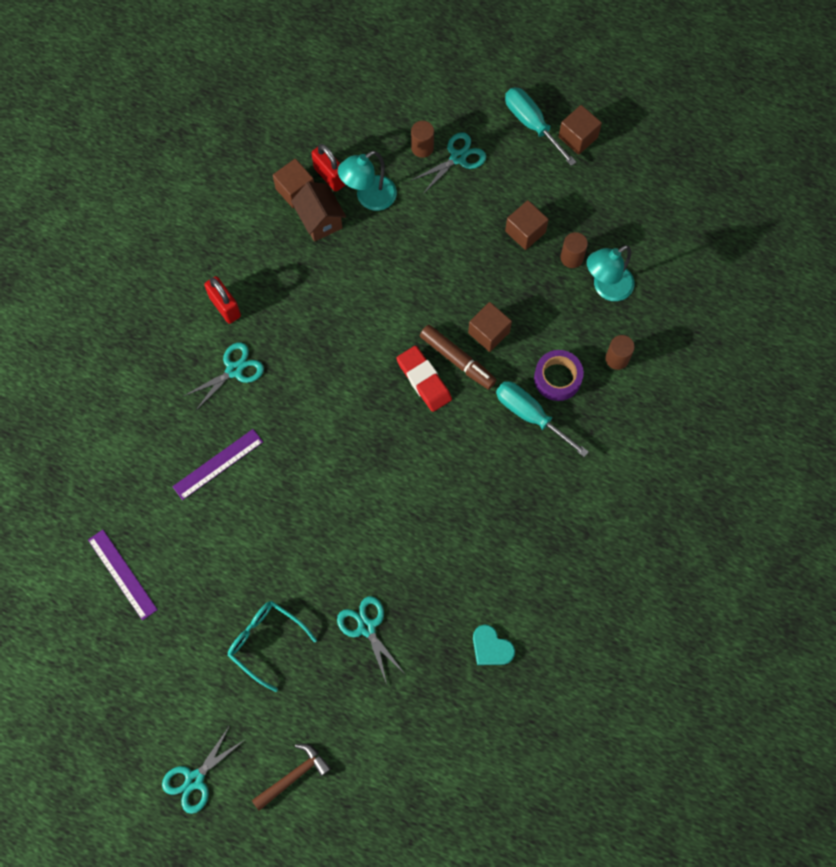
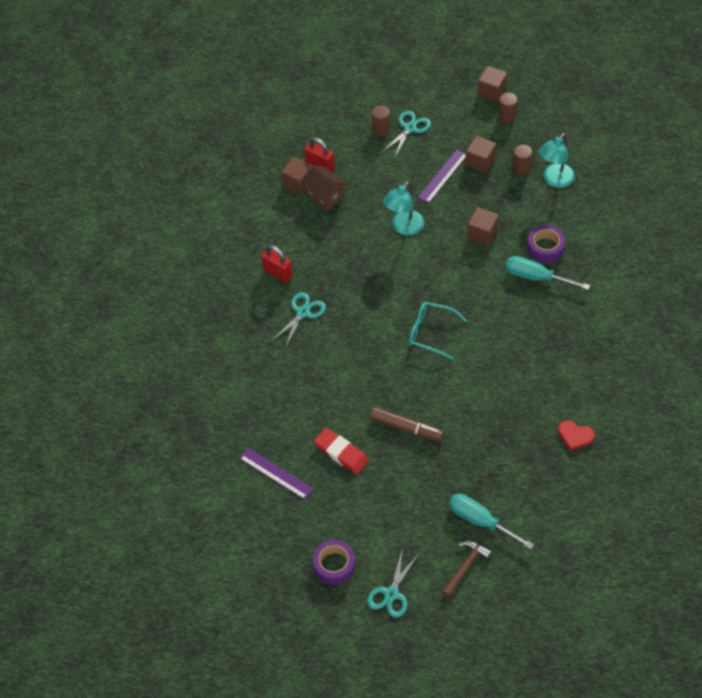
camera: 15 degrees left, 15 degrees down
(143, 718) = (334, 565): none -> purple tape
(218, 464) = (317, 378): purple ruler -> purple ruler (442, 176)
(266, 641) = (405, 484): turquoise glasses -> turquoise glasses (431, 332)
(367, 627) = (477, 451): turquoise scissors -> none
(369, 198) = (355, 172): turquoise lamp -> turquoise lamp (404, 227)
(424, 380) = (448, 278): red eraser -> red eraser (341, 453)
(457, 360) = (467, 257): brown marker -> brown marker (406, 428)
(491, 647) = (575, 436): turquoise heart -> red heart
(532, 124) = (454, 92): turquoise screwdriver -> turquoise screwdriver (480, 521)
(617, 358) = (583, 223): brown cylinder -> brown cylinder (507, 116)

